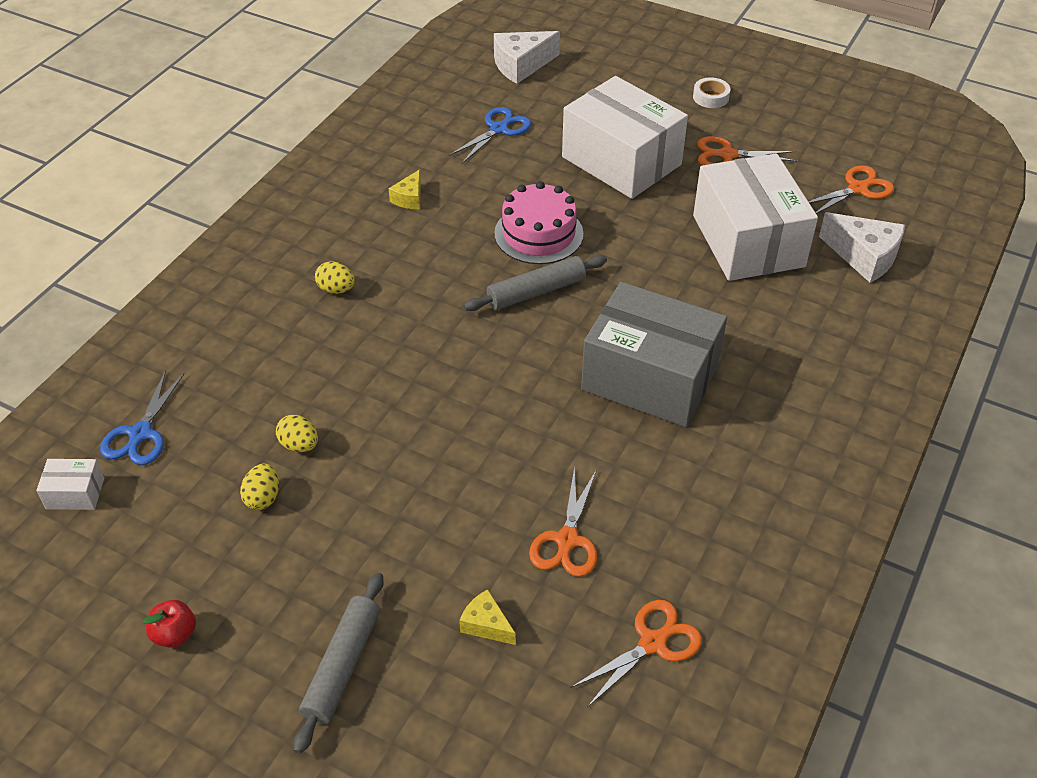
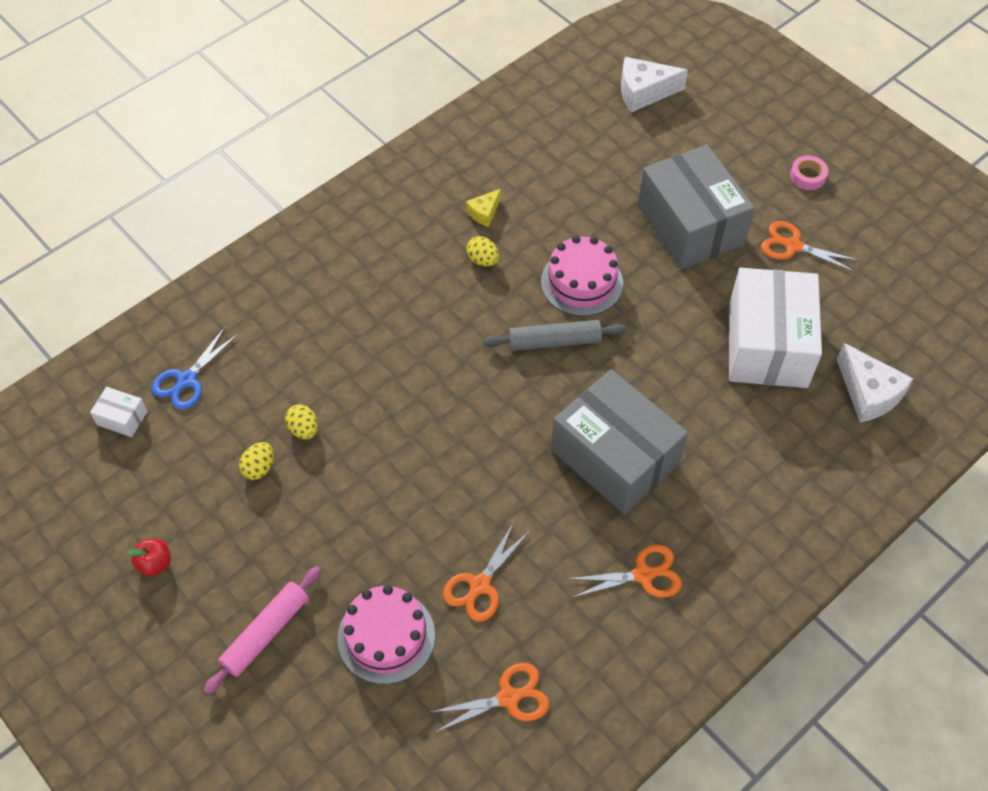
camera: 20 degrees right, 10 degrees up
(336, 289) = (387, 289): yellow egg -> yellow egg (483, 260)
(342, 666) = (265, 633): grey rolling pin -> pink rolling pin
(486, 625) = (386, 636): yellow cheese -> pink cake
(499, 129) = (593, 159): blue scissors -> none
(621, 161) = (690, 225): white box -> grey box
(710, 97) = (807, 176): white tape -> pink tape
(858, 189) = (900, 318): orange scissors -> orange scissors (643, 575)

